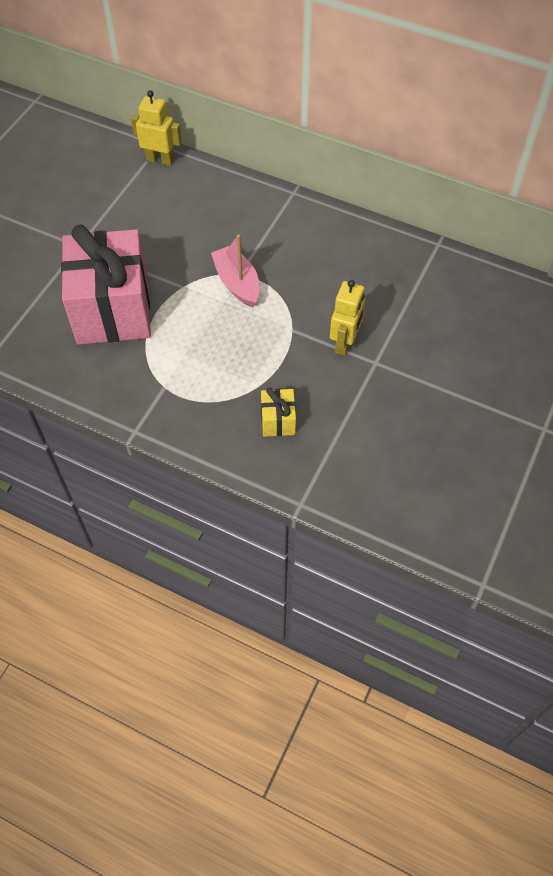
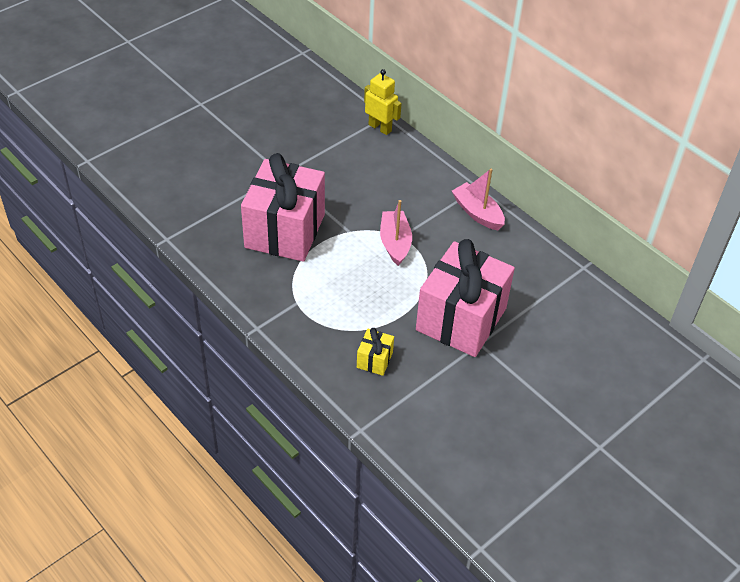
camera: 20 degrees right, 10 degrees down
(306, 221) = (477, 213): none -> pink boat
(345, 343) = (461, 319): yellow robot -> pink gift

